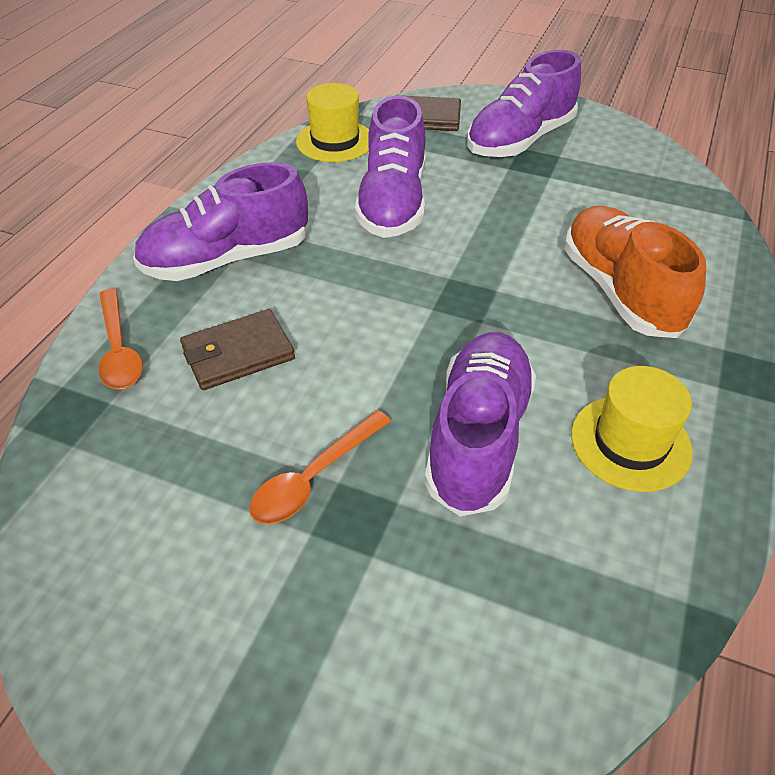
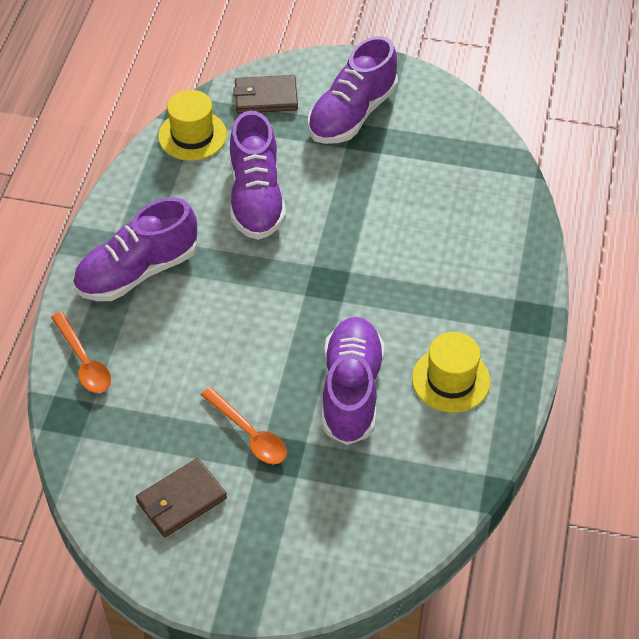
camera: 10 degrees left, 5 degrees up
(238, 354) = (172, 352): brown wallet -> brown wallet (181, 500)
(314, 477) = (249, 434): orange spoon -> orange spoon turned 75 degrees counterclockwise
(620, 291) = (441, 260): orange shoe -> none

